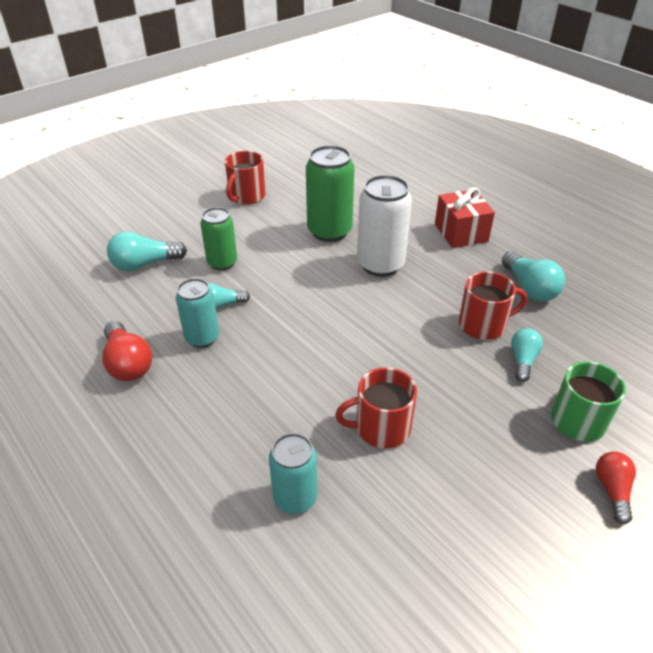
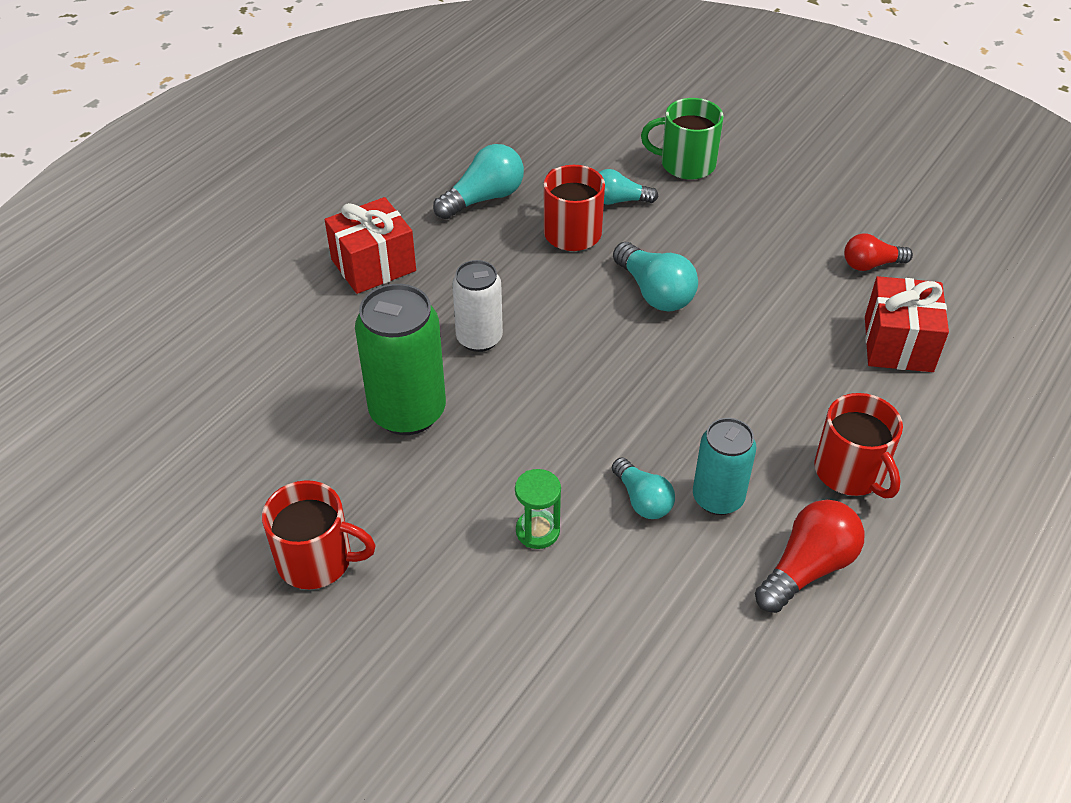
camera: 105 degrees left, 5 degrees up
(144, 264) = (580, 646): turquoise light bulb -> turquoise light bulb (654, 292)
(222, 263) = (537, 531): green can -> green hourglass
(295, 498) = (898, 344): turquoise can -> red gift
(380, 264) = (479, 338): white can -> white can, size x0.64
(381, 428) = (774, 296): red mug -> red mug (850, 472)
(612, 490) = (760, 147): red light bulb -> red light bulb (871, 264)

